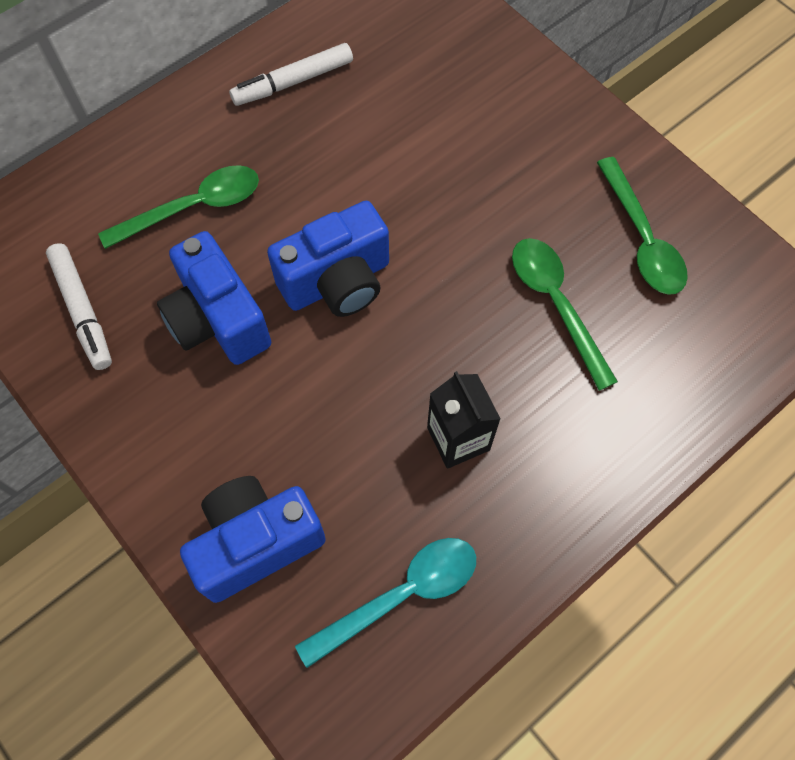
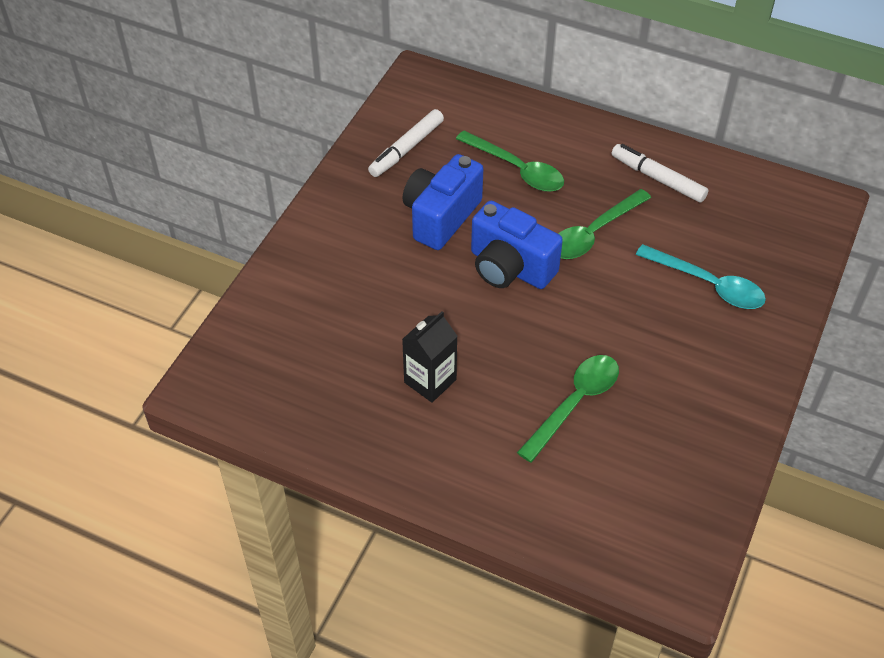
camera: 65 degrees right, 15 degrees down
(256, 542) = (298, 299): blue camera -> none
(401, 595) = (301, 389): turquoise spoon -> turquoise spoon (708, 285)
(642, 239) = (671, 442): green spoon -> green spoon (593, 233)

